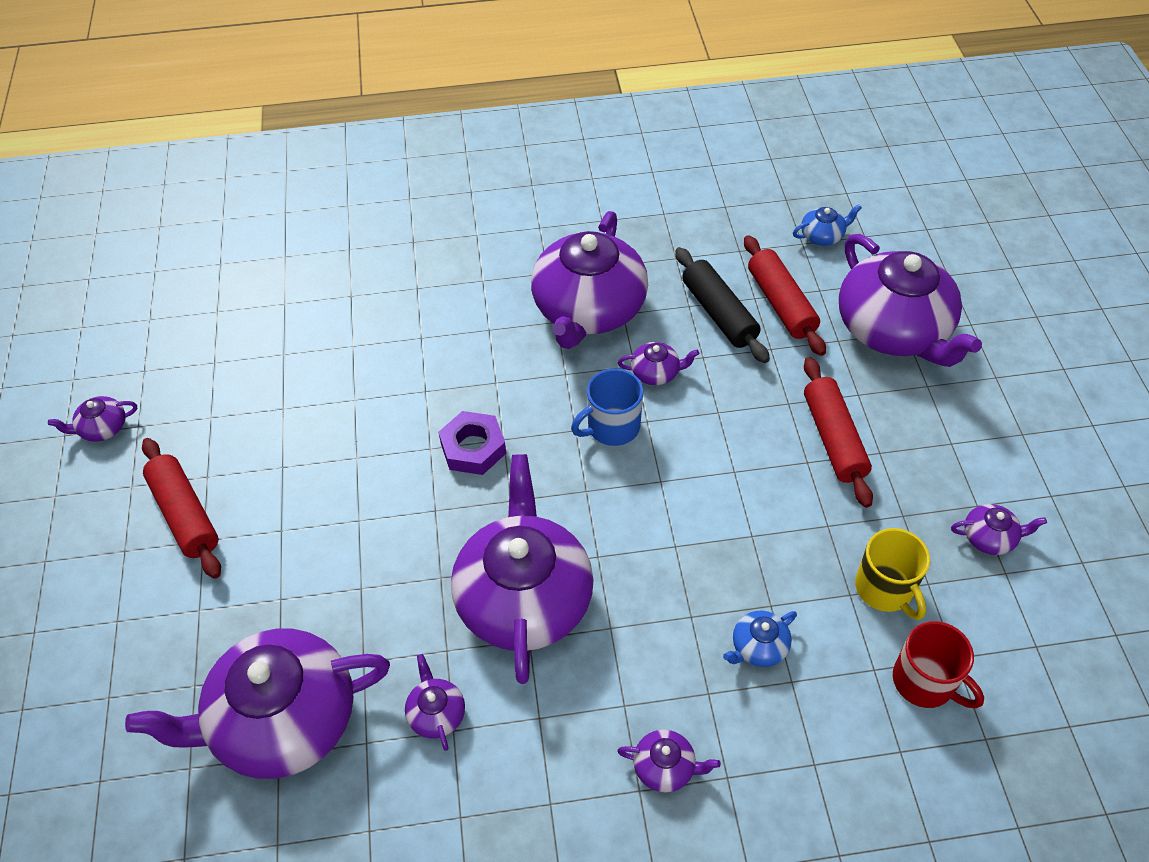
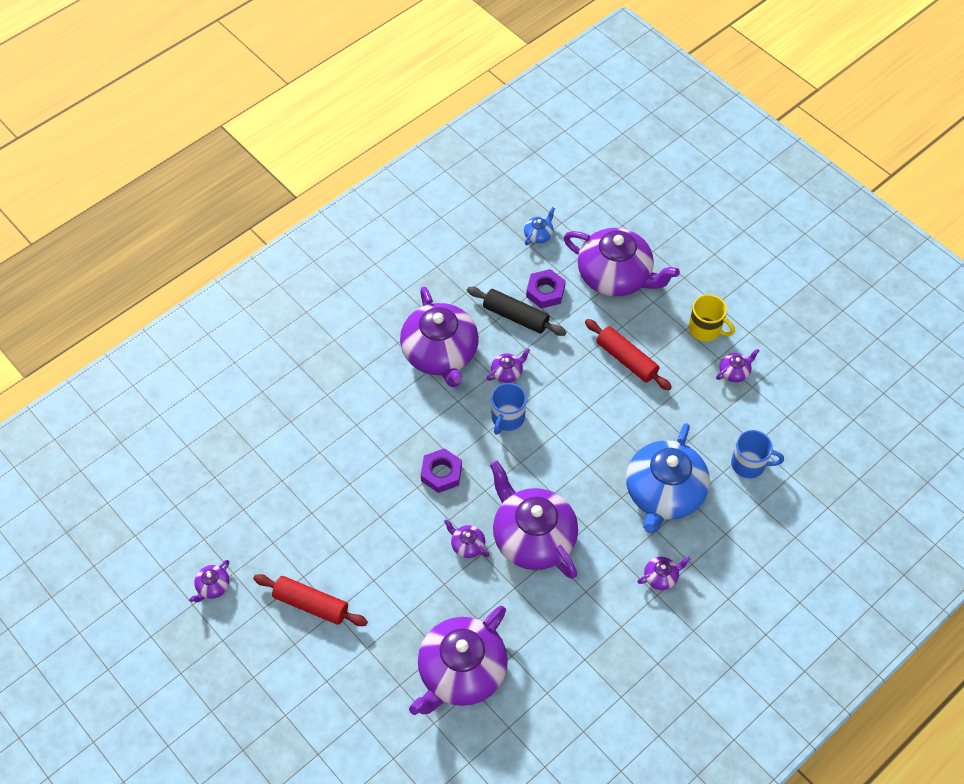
camera: 35 degrees left, 5 degrees up
(436, 713) = (535, 620): purple teapot -> purple teapot (467, 545)
(758, 647) = (664, 493): blue teapot -> blue teapot, size x2.47
(781, 304) = (545, 292): red rolling pin -> purple nut
(885, 589) = (703, 428): yellow mug -> yellow mug (705, 329)
(925, 682) = (749, 464): red mug -> blue mug

